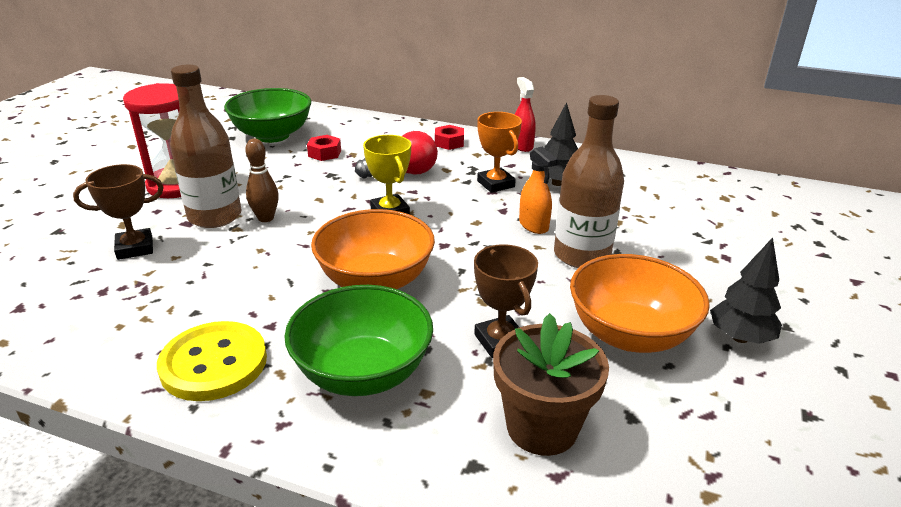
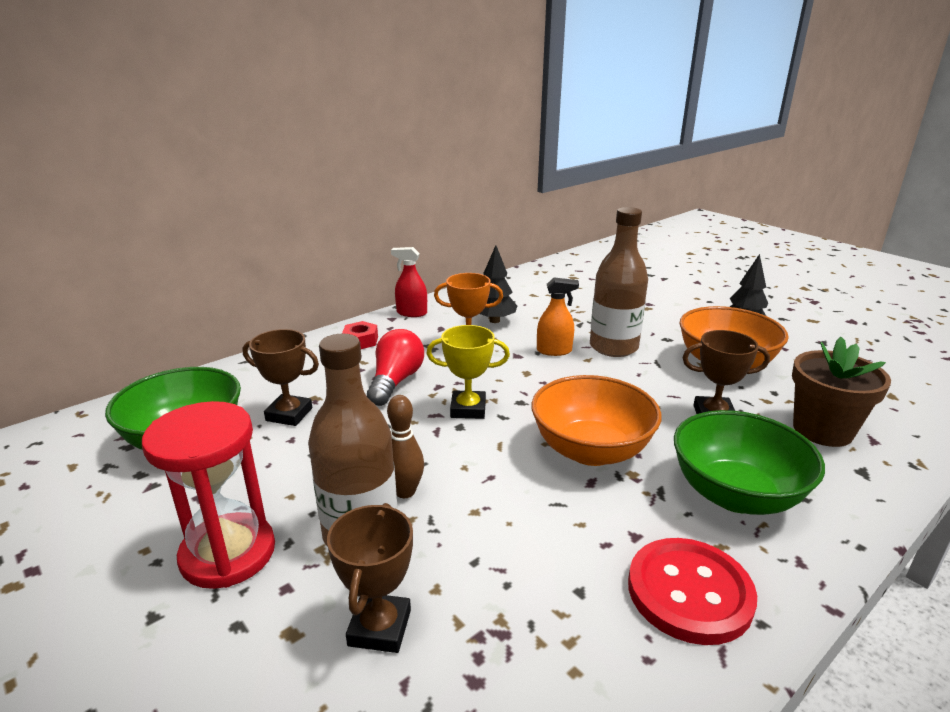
camera: 60 degrees left, 5 degrees down
(214, 363) = (689, 592): yellow button -> red button
(324, 153) = (289, 414): red nut -> brown trophy

